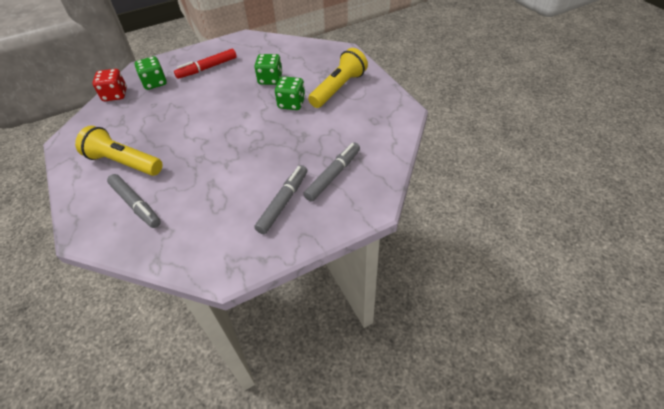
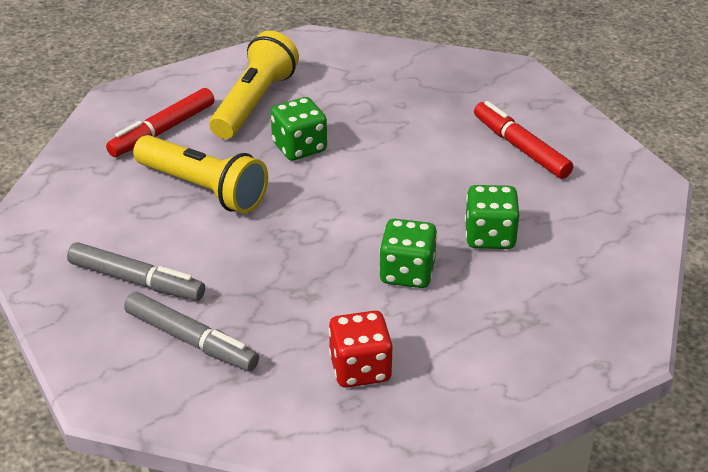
camera: 85 degrees right, 10 degrees down
(115, 95) = (426, 60): red dice -> red dice (360, 369)
(136, 204) = (163, 131): grey marker -> red marker
(155, 83) = (465, 94): green dice -> green dice (299, 147)
(339, 88) = (465, 343): yellow flashlight -> yellow flashlight (203, 189)

